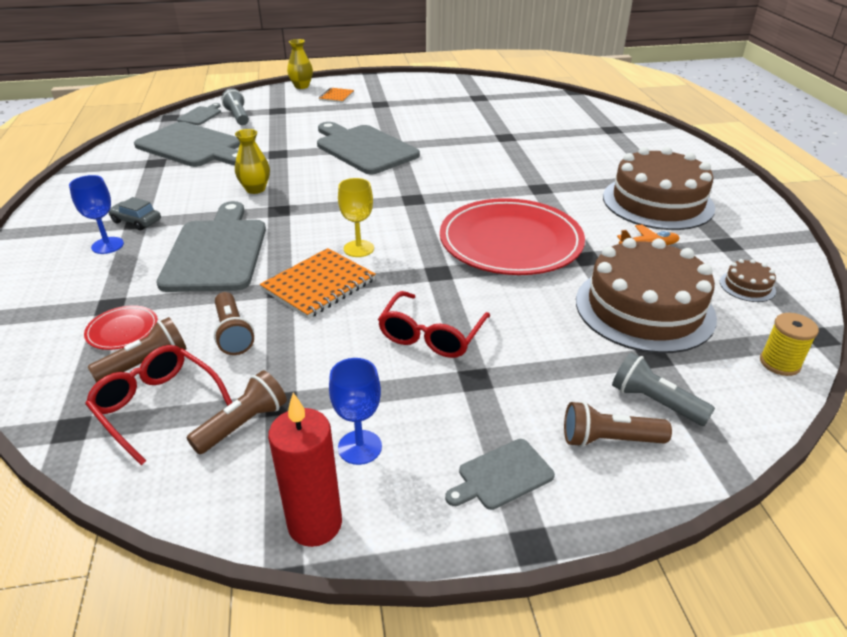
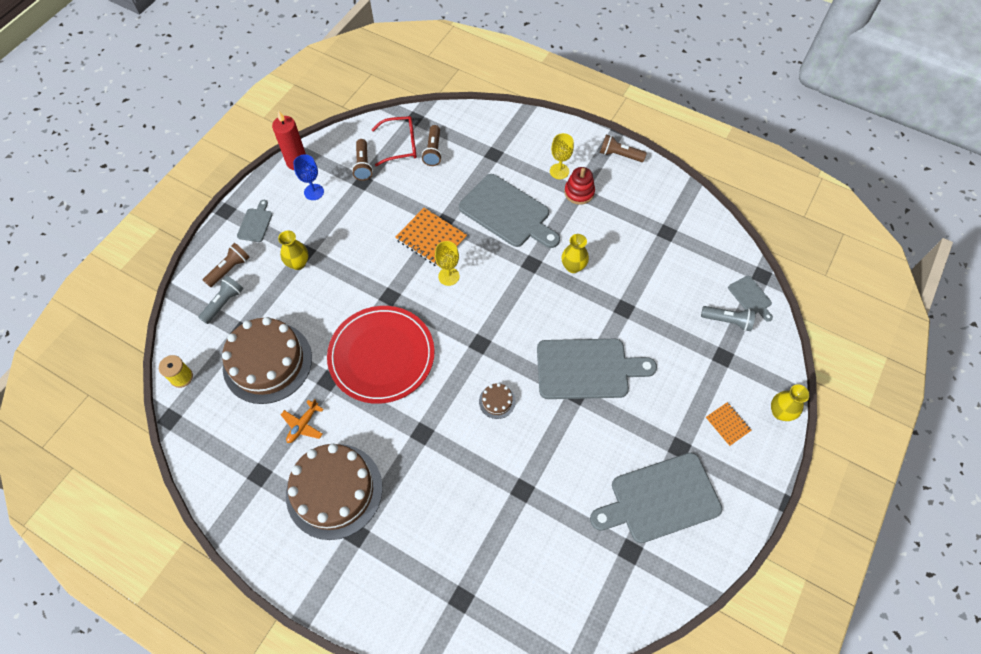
camera: 130 degrees right, 25 degrees up
(107, 245) = (559, 171): blue goblet -> yellow goblet
(122, 330) = (467, 152): red plate -> none
(136, 221) = (579, 192): grey car -> red stacking toy
(192, 146) = (681, 264): grey cutting board -> grey cutting board (660, 499)
(233, 333) = (425, 187): brown flashlight -> brown flashlight (619, 155)
(319, 285) = (431, 238): orange notebook -> orange notebook turned 45 degrees counterclockwise
(431, 336) = (346, 256): red glasses -> none
(499, 373) = (298, 263): none -> yellow vase
(655, 402) = (224, 303): grey flashlight -> grey flashlight turned 45 degrees counterclockwise
(747, 286) = (225, 434): brown cake -> brown cake (497, 401)

